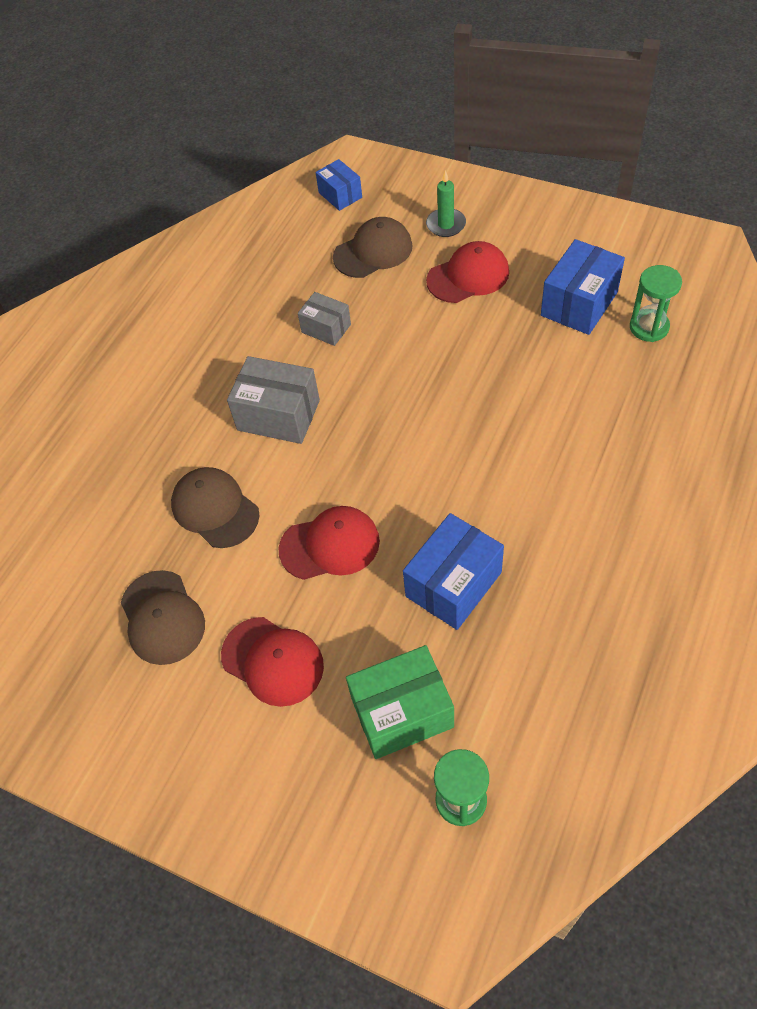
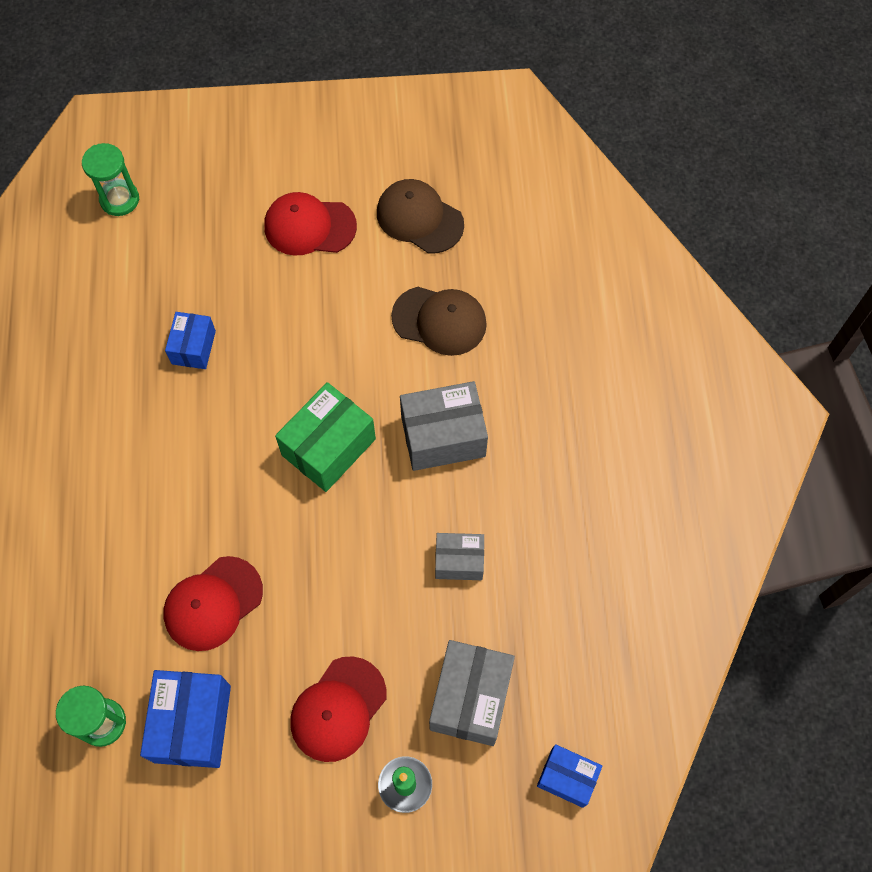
camera: 145 degrees right, 10 degrees up
(330, 545) = (317, 334): red cap -> red cap (213, 603)
(373, 251) = (470, 698): brown cap -> grey box
(402, 712) = (189, 235): green box -> green box (329, 447)
(453, 584) = (193, 347): blue box -> blue box, size x0.60

